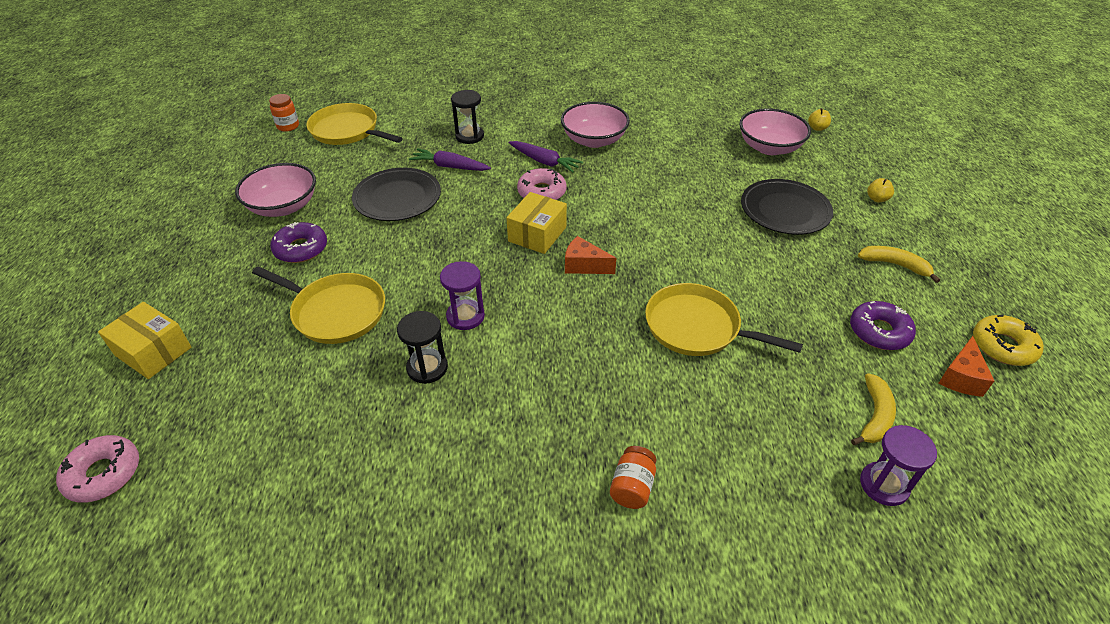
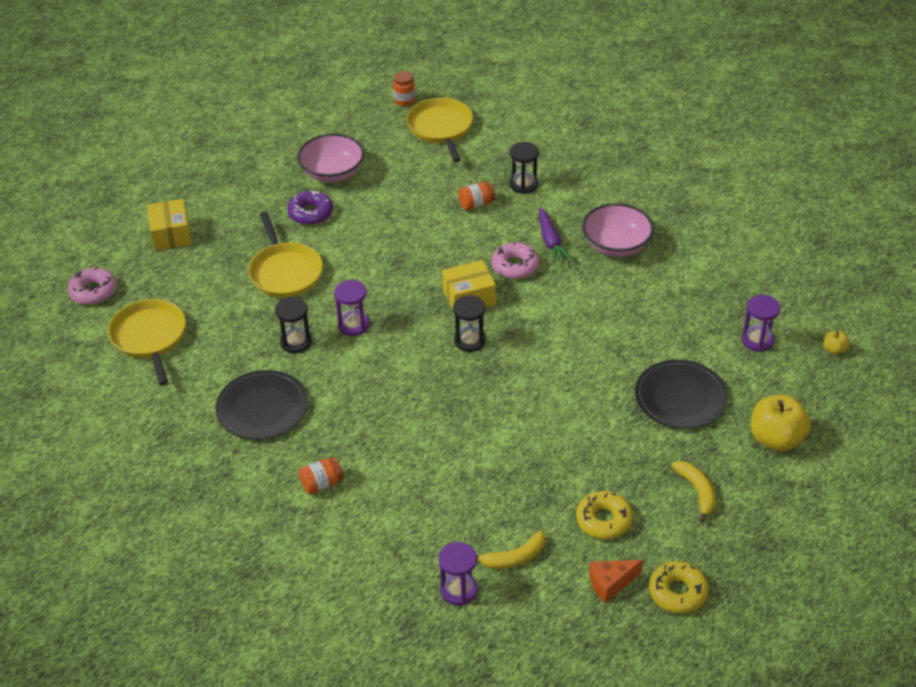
camera: 45 degrees right, 0 degrees up
(397, 198) = (411, 209): black plate -> black plate (262, 408)
(450, 167) = (476, 204): purple carrot -> orange jar
(584, 265) = (470, 340): orange cheese -> black hourglass
(697, 327) = (484, 430): yellow pan -> yellow pan (150, 337)
(769, 147) = (757, 340): pink bowl -> purple hourglass
(877, 199) = (776, 439): yellow apple -> yellow apple, size x2.20
(879, 331) = (604, 520): purple donut -> yellow donut

